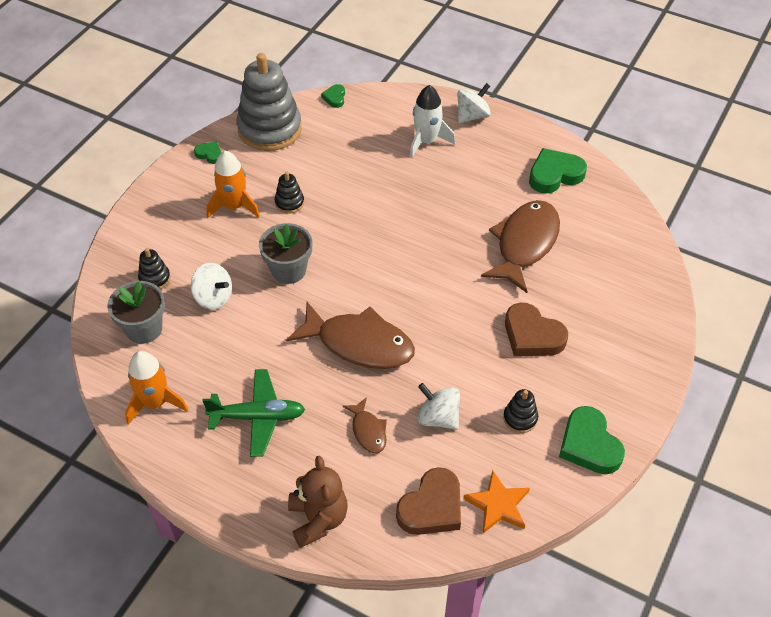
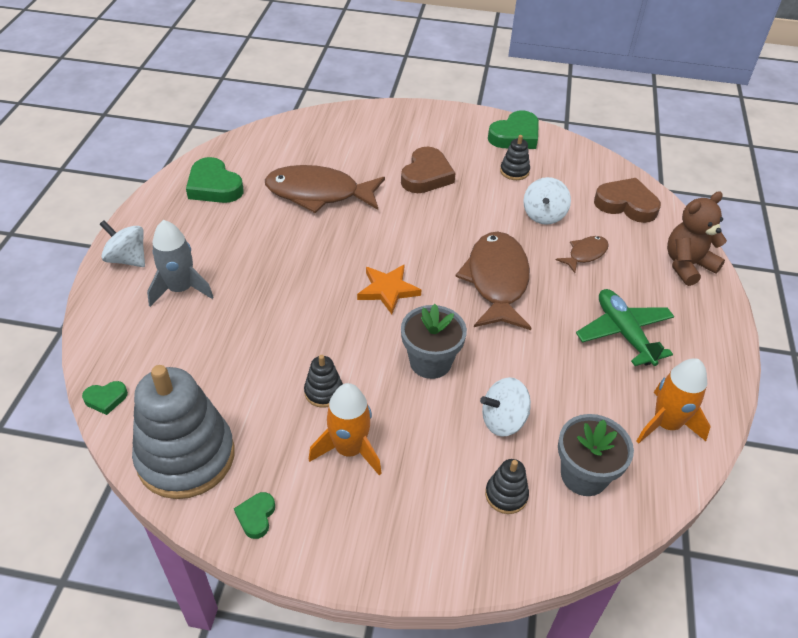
camera: 110 degrees left, 5 degrees down
(213, 297) = (503, 420): white spinning top -> white spinning top turned 120 degrees counterclockwise
(427, 141) = (181, 289): white rocket -> grey rocket
(498, 505) = (598, 172): orange star -> orange star (388, 290)

